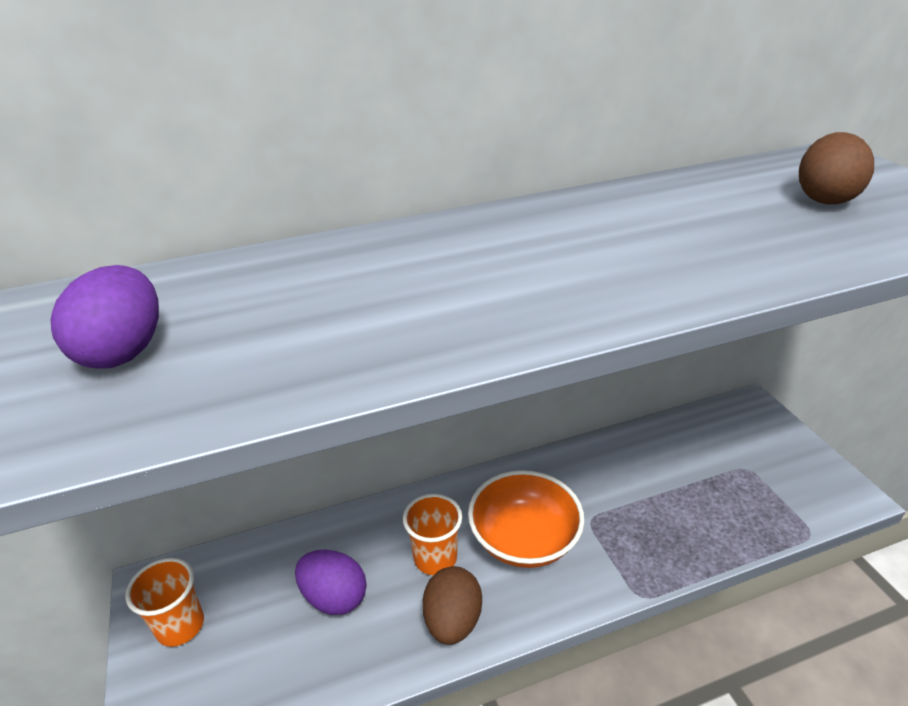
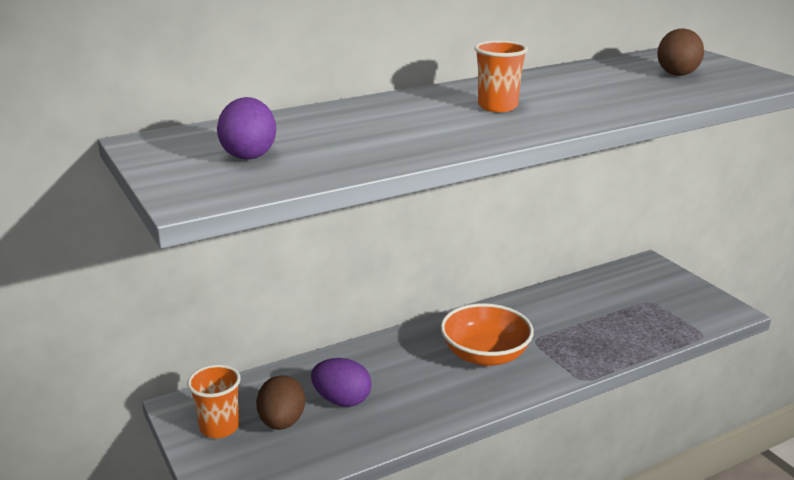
camera: 10 degrees left, 10 degrees down
(435, 558) = (417, 372): orange cup -> orange cup (497, 106)
(452, 621) = (442, 405): brown egg -> brown egg (282, 422)

